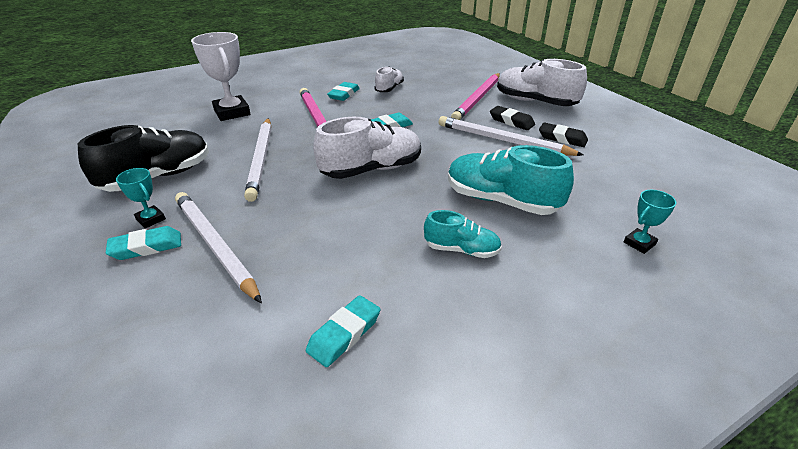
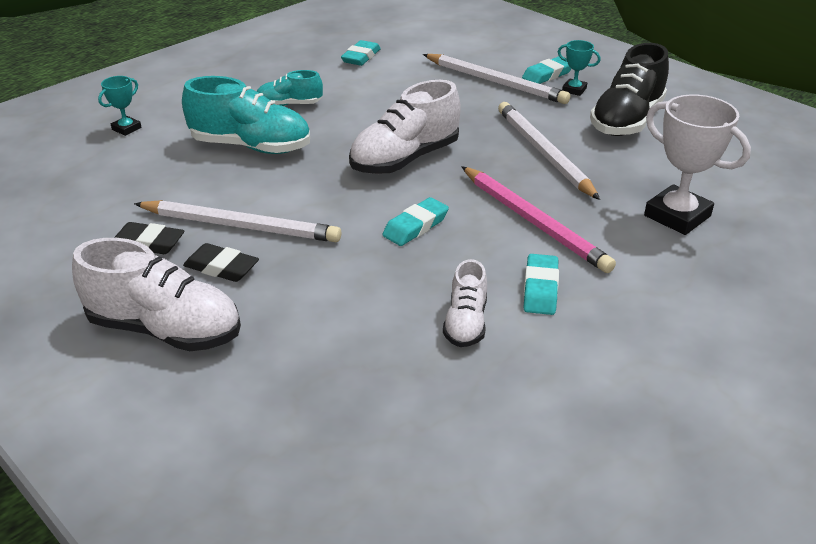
camera: 165 degrees right, 0 degrees up
(477, 99) = (280, 320): pink pencil -> none

